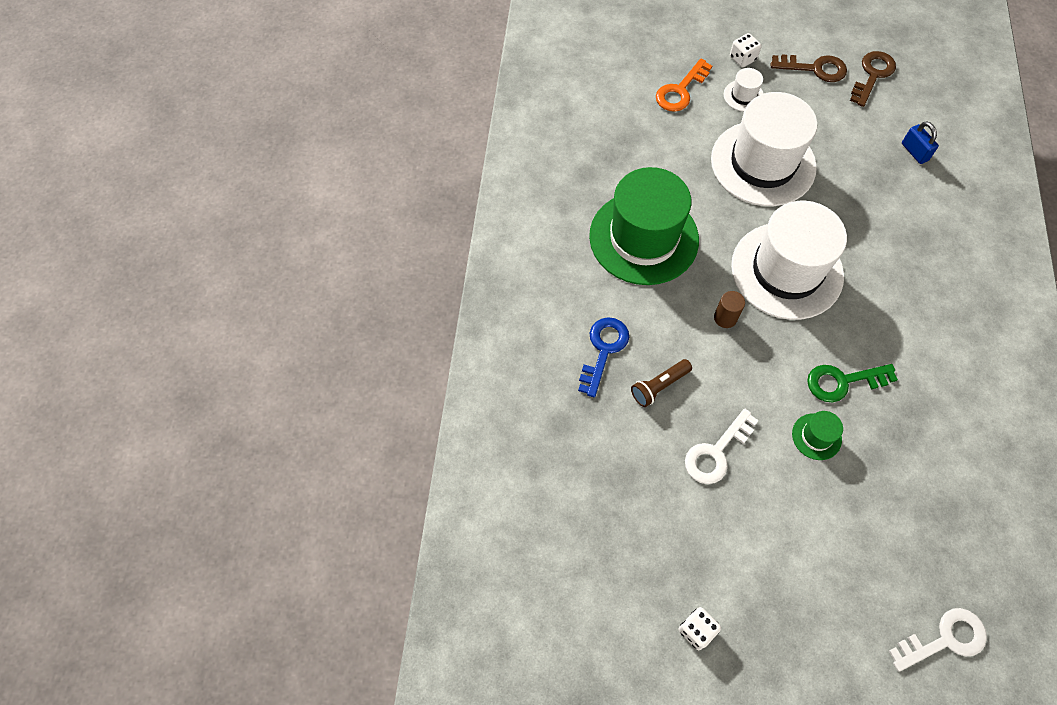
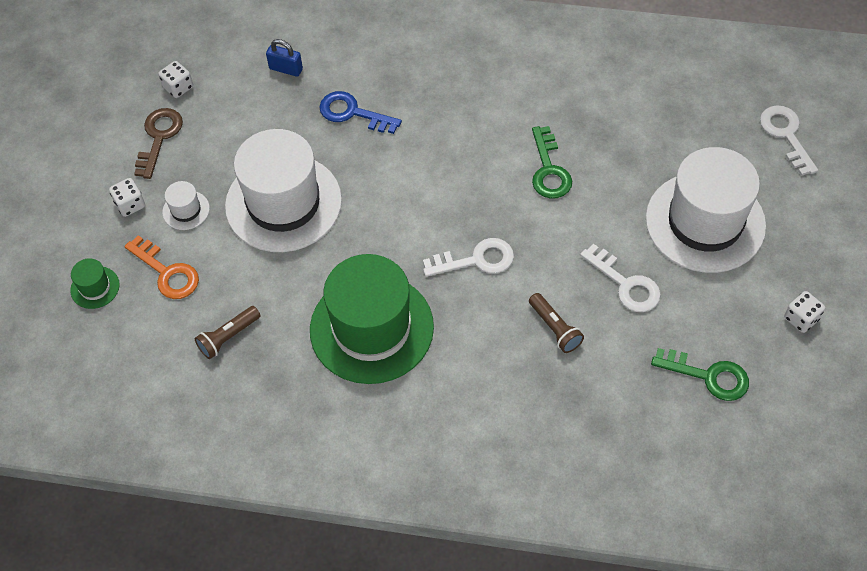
camera: 85 degrees left, 5 degrees down
(603, 350) = (512, 378): blue key -> blue key (353, 113)
(620, 527) = (708, 376): none -> green key
(625, 137) = (228, 337): none -> brown flashlight
(725, 318) = (476, 260): brown cylinder -> white key
(786, 270) = (422, 199): white hat -> white hat (705, 222)
(816, 436) = (606, 199): green hat -> green hat (95, 287)
(872, 75) = (178, 87): brown key -> white dice
(914, 152) = (286, 69): blue padlock -> blue padlock turned 45 degrees clockwise

